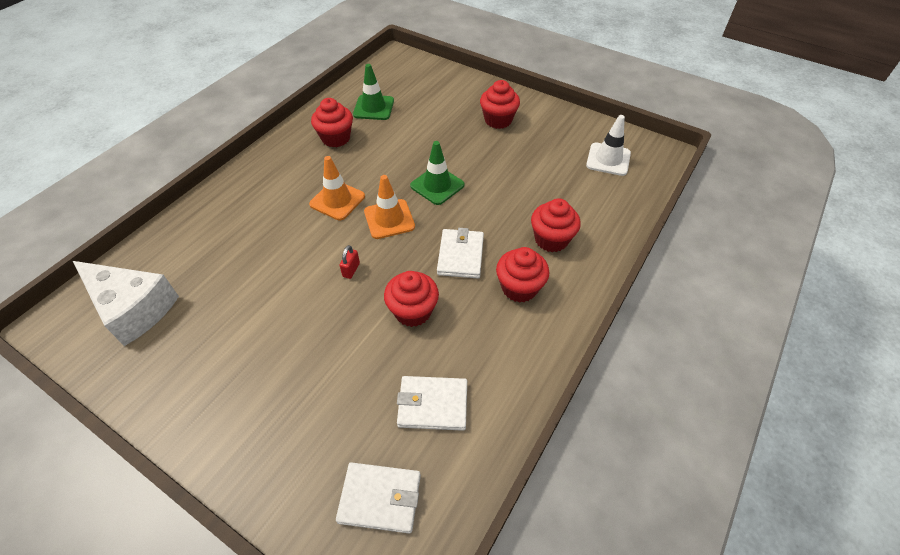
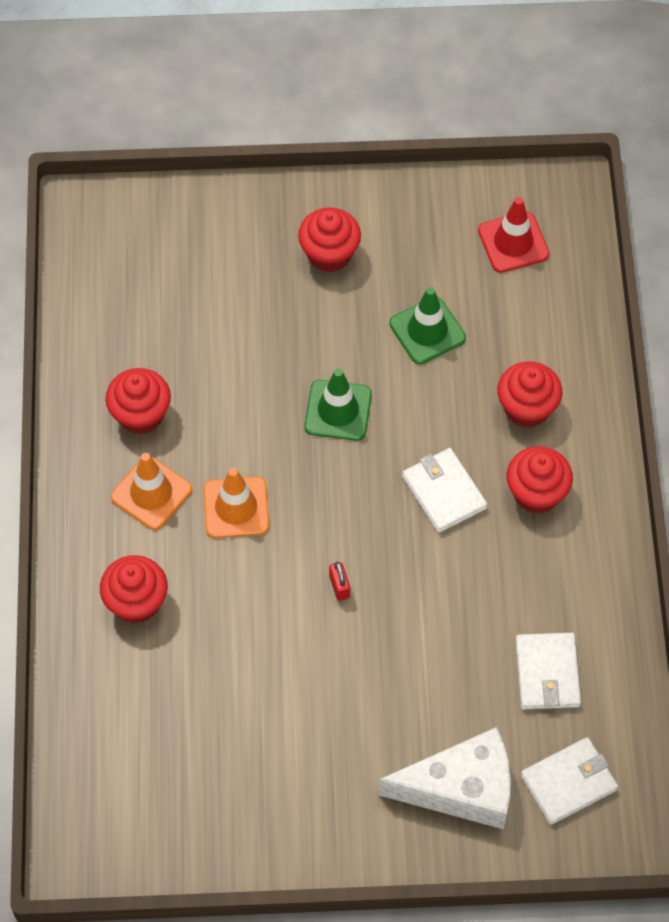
camera: 35 degrees left, 10 degrees up
(133, 308) = (144, 784): white cheese -> white cheese (461, 788)
(373, 108) = (142, 330): green traffic cone -> green traffic cone (427, 331)
(389, 219) = (322, 495): orange traffic cone -> orange traffic cone (151, 493)
(413, 311) = (448, 591): red cupcake -> red cupcake (136, 602)
(432, 404) = (547, 673): white wallet -> white wallet turned 60 degrees counterclockwise
(608, 159) = (513, 242): white traffic cone -> red traffic cone

